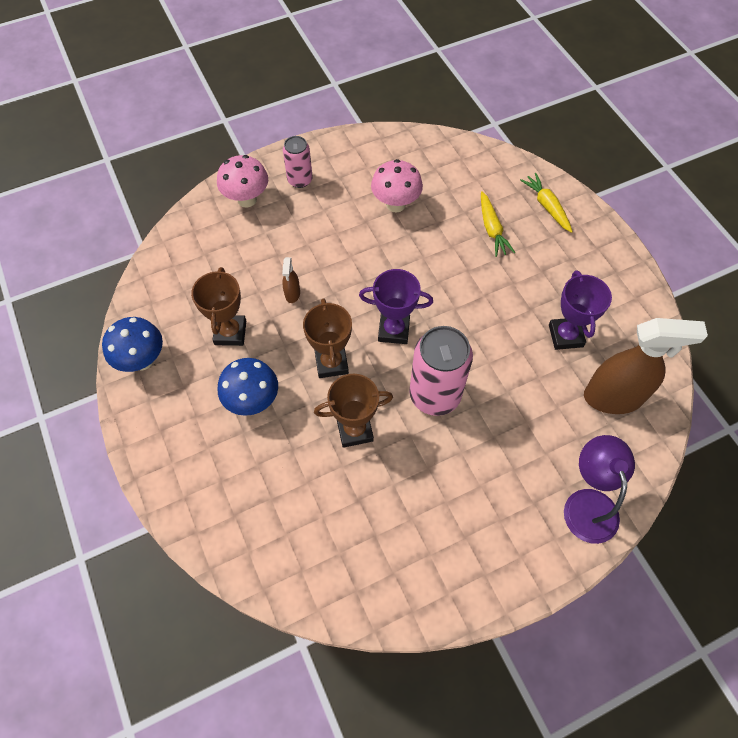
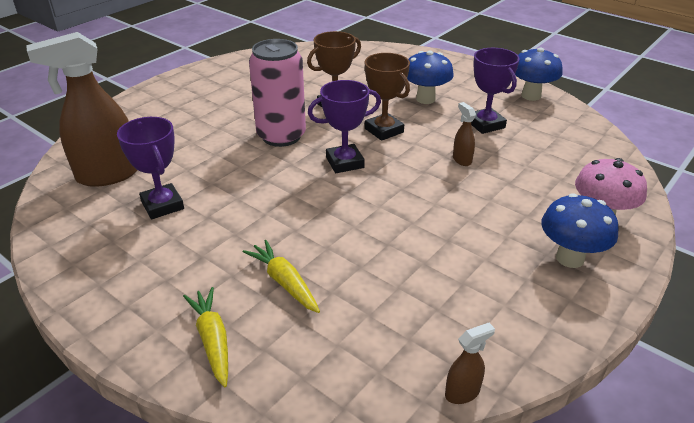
camera: 155 degrees right, 25 degrees down
(230, 332) = (485, 124): brown trophy -> purple trophy
(300, 180) = (570, 258): pink can -> blue mushroom
(395, 204) = (427, 270): pink mushroom -> none
(425, 135) = (462, 392): none -> brown spray bottle
(546, 206) = (212, 340): yellow carrot -> yellow carrot turned 150 degrees counterclockwise
(588, 503) = (131, 116): purple lamp -> none

